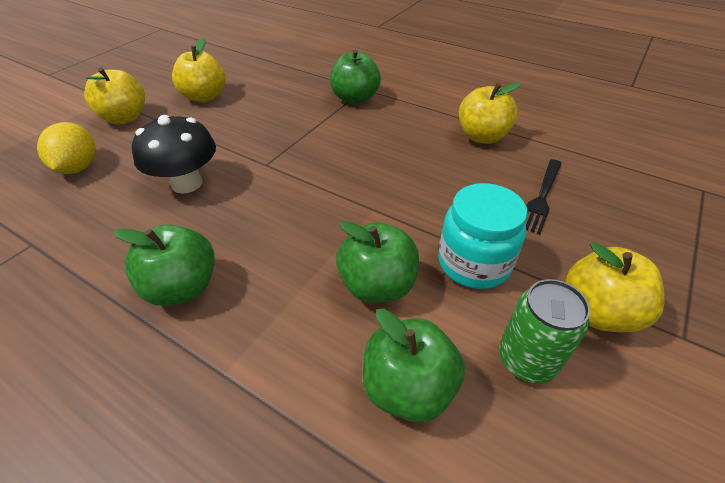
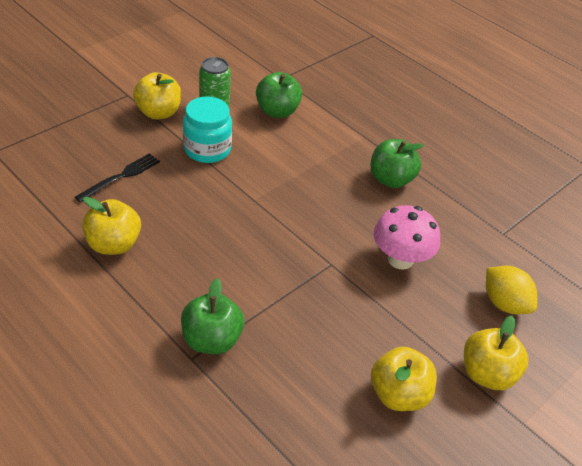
camera: 170 degrees left, 0 degrees up
(78, 167) = (504, 303): yellow lemon -> yellow lemon turned 45 degrees counterclockwise
(187, 183) = (400, 259): black mushroom -> pink mushroom
(377, 285) = (273, 152): green apple -> none

